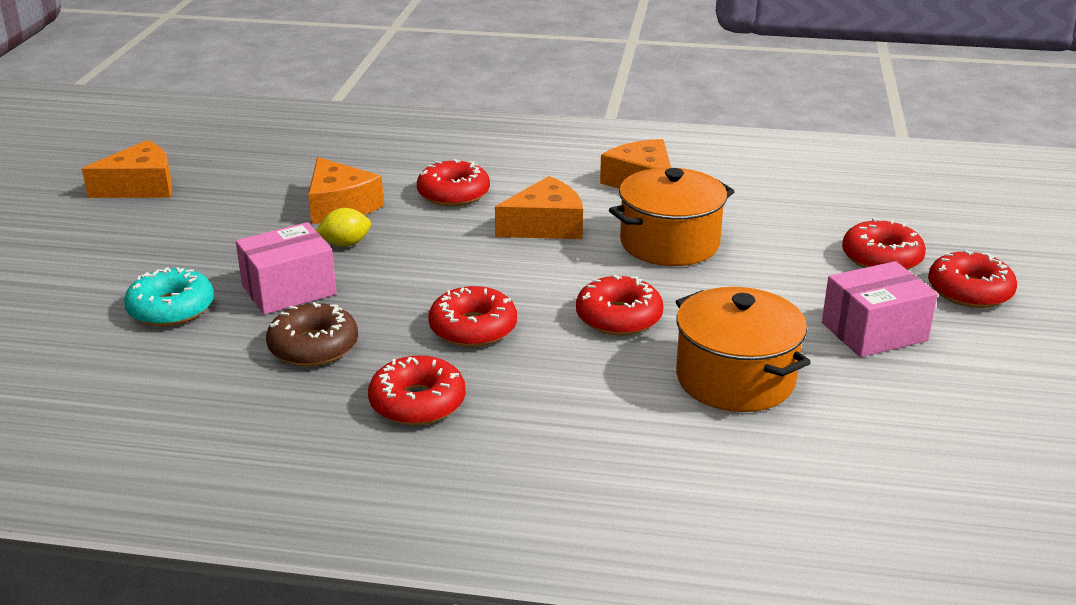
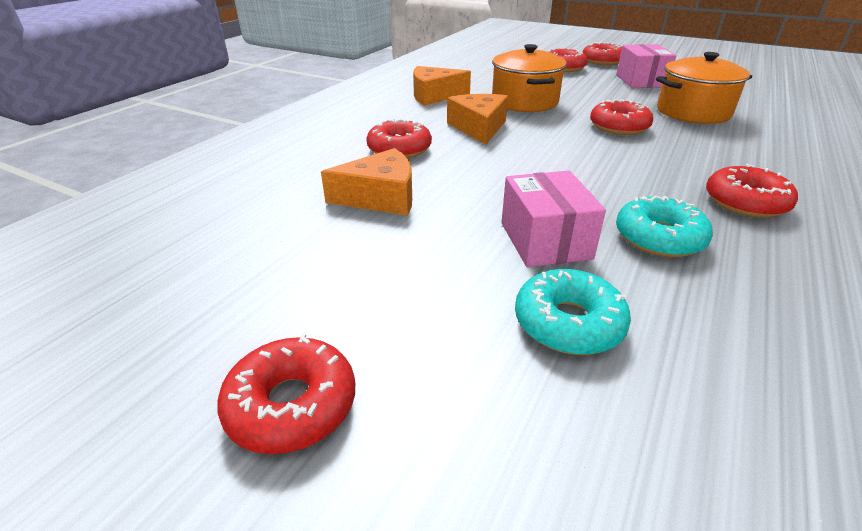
camera: 70 degrees left, 5 degrees up
(140, 187) = (191, 331): orange cheese -> none
(313, 347) = (659, 238): brown donut -> turquoise donut
(345, 244) = (463, 203): yellow lemon -> none
(473, 328) = (630, 169): red donut -> red donut (292, 405)

